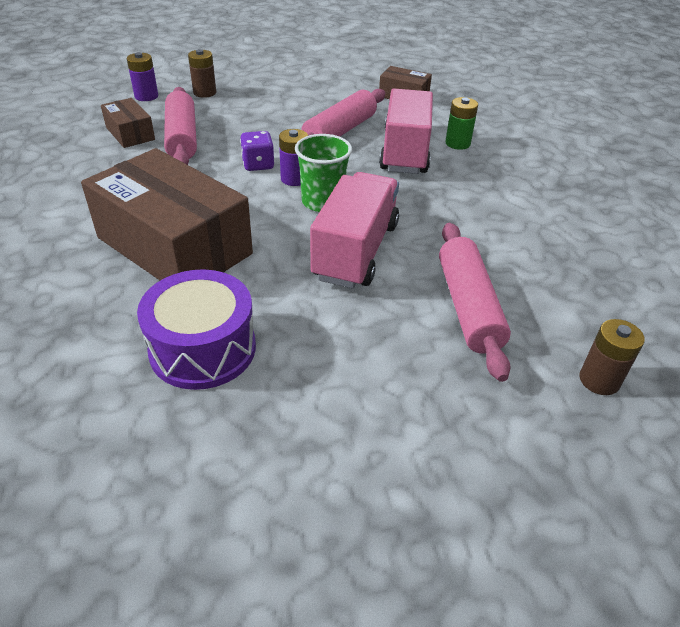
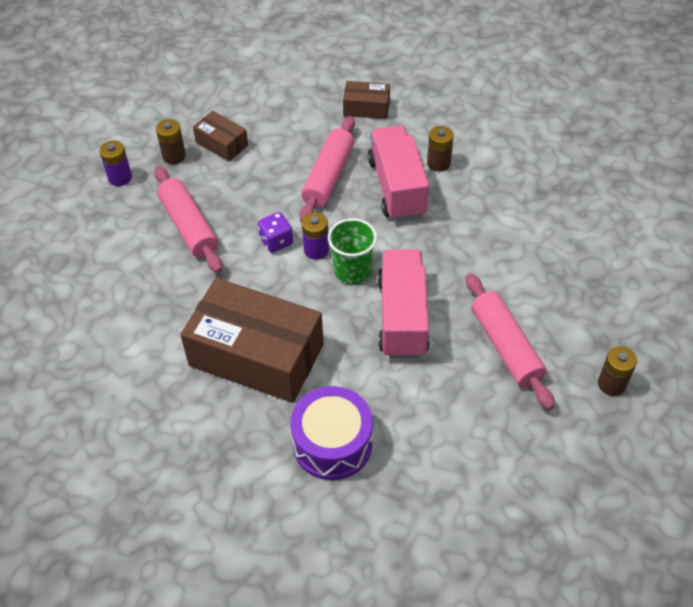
camera: 15 degrees left, 10 degrees up
(130, 133) = (137, 234): brown box -> brown box (222, 144)
(457, 143) = (438, 163): green battery -> brown battery

